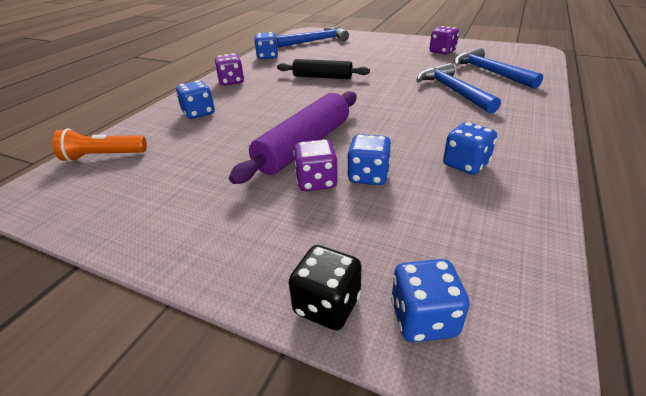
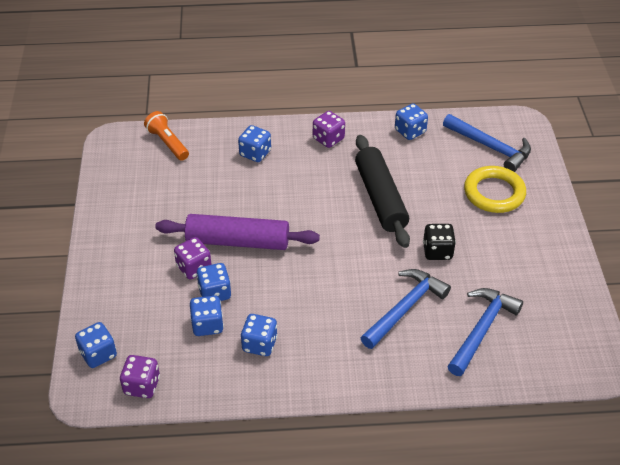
camera: 60 degrees right, 10 degrees up
(322, 77) = (380, 198): black rolling pin -> black rolling pin, size x1.50
(327, 305) = (90, 314): black dice -> black dice (437, 251)
(359, 47) = (494, 193): none -> yellow ring
(417, 192) = (207, 325): none -> blue dice
(442, 51) = (529, 273): purple dice -> purple dice (142, 385)

